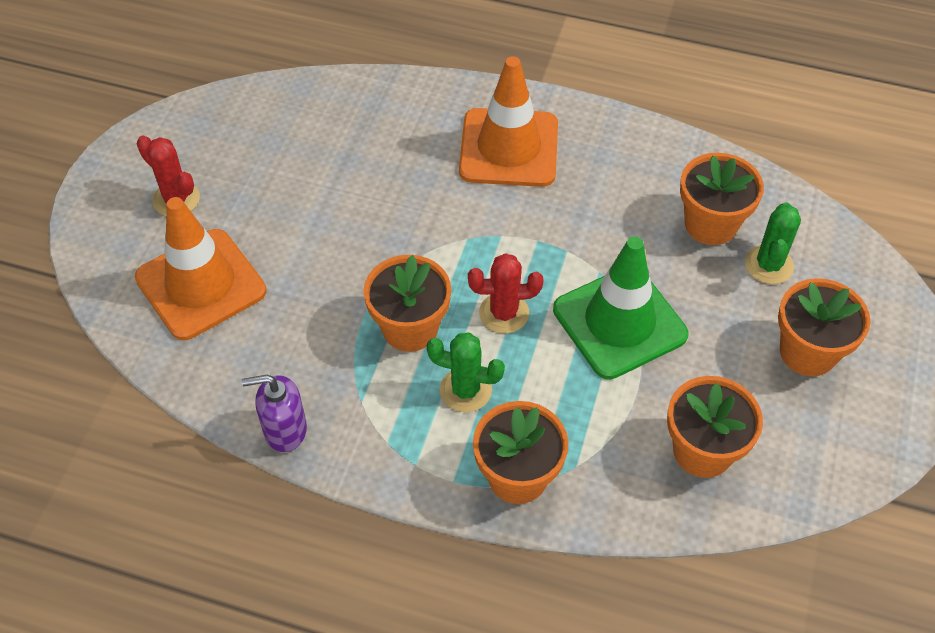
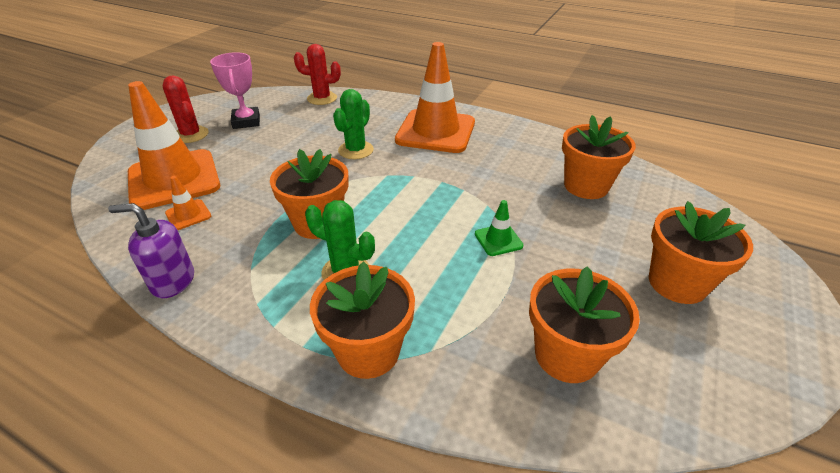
camera: 10 degrees right, 15 degrees down
(240, 161) = (246, 121): none -> pink trophy
(251, 338) = (188, 215): none -> orange traffic cone
(504, 313) = (399, 222): red cactus -> red cactus (322, 98)
(619, 322) = (498, 240): green traffic cone -> green traffic cone, size x0.41
(769, 265) = (636, 216): green cactus -> green cactus (356, 150)

